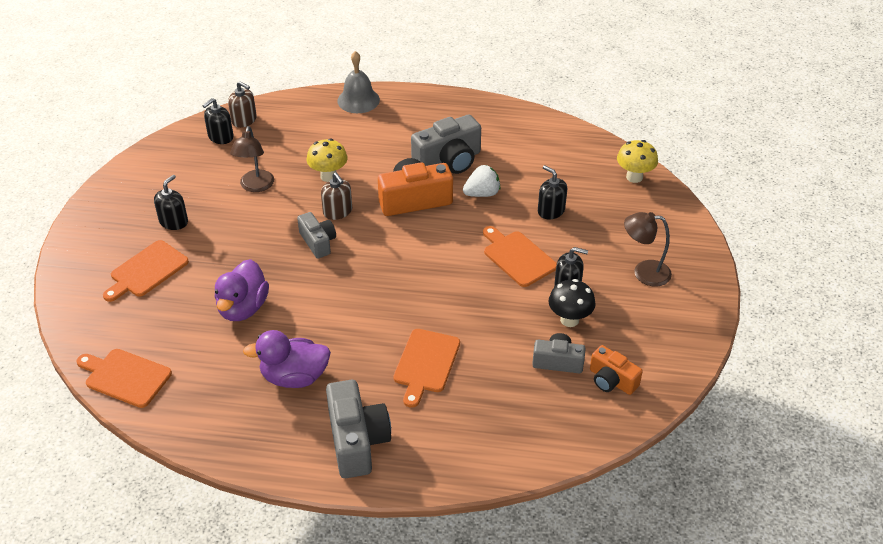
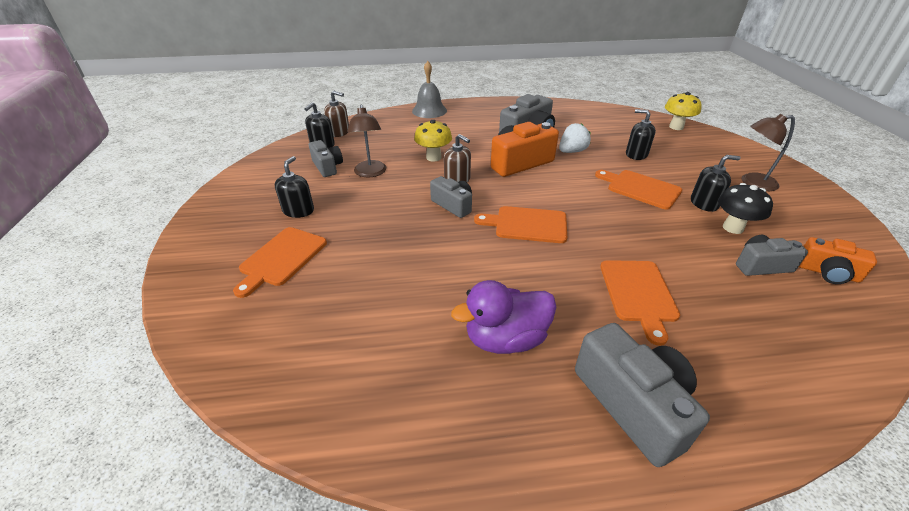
camera: 15 degrees left, 5 degrees down
(125, 377) = (285, 387): orange cutting board -> orange cutting board (527, 225)
(216, 170) = (327, 167): none -> grey camera
(243, 308) = (406, 275): purple duck -> none

